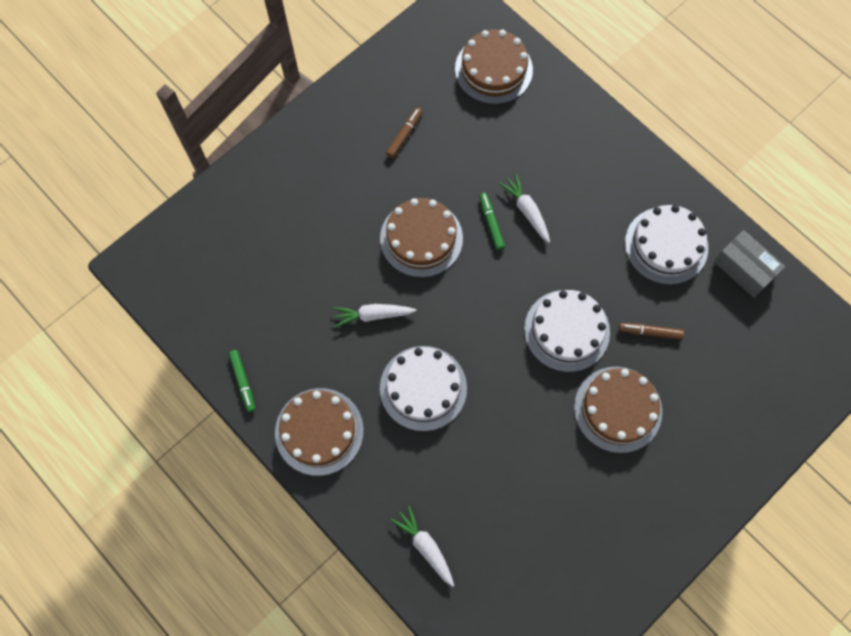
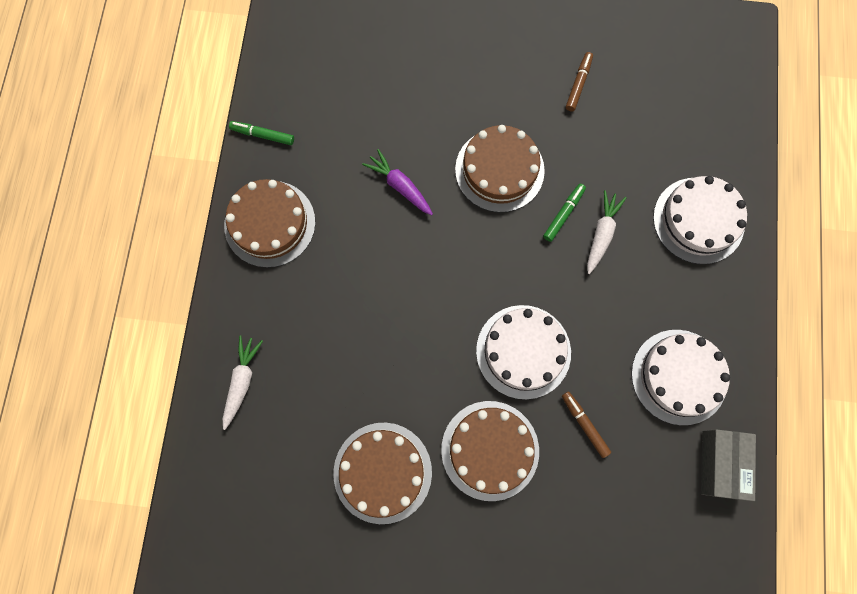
camera: 50 degrees right, 5 degrees up
(243, 382) = (263, 135): green marker -> green marker turned 75 degrees clockwise
(372, 315) = (400, 186): white carrot -> purple carrot
(404, 135) = (578, 84): brown marker -> brown marker turned 60 degrees counterclockwise
(423, 388) = (372, 274): white cake -> white cake (698, 220)
(493, 69) = (706, 105): brown cake -> brown cake (382, 472)

